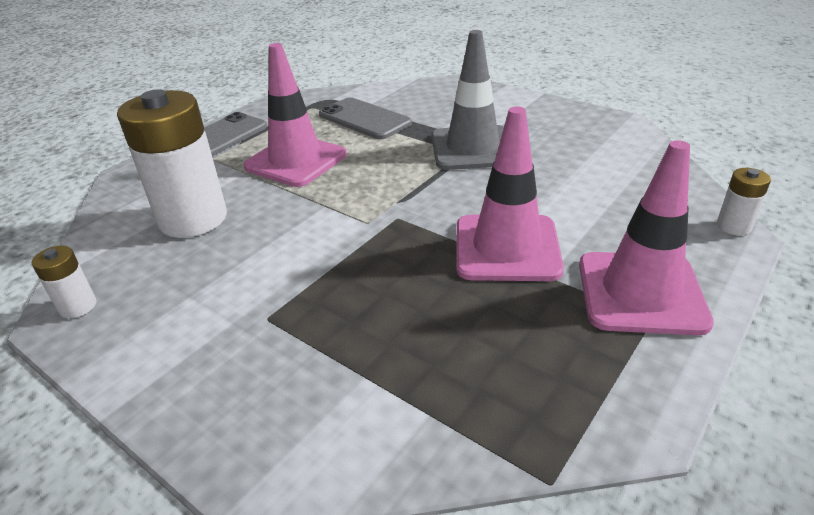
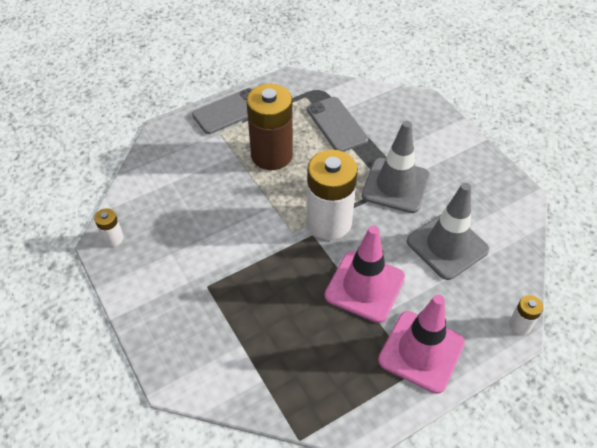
camera: 20 degrees right, 15 degrees up
(193, 219) = (191, 189): white battery -> white battery (329, 222)
(296, 161) = (271, 155): pink traffic cone -> brown battery
(578, 181) = (447, 245): none -> grey traffic cone

